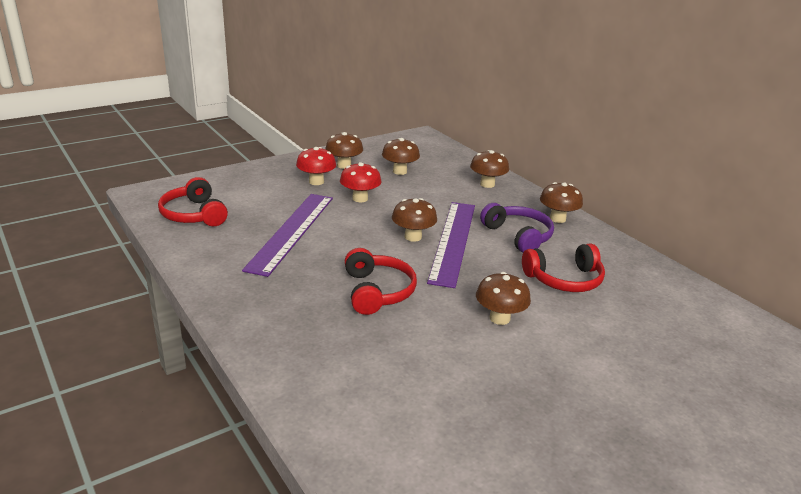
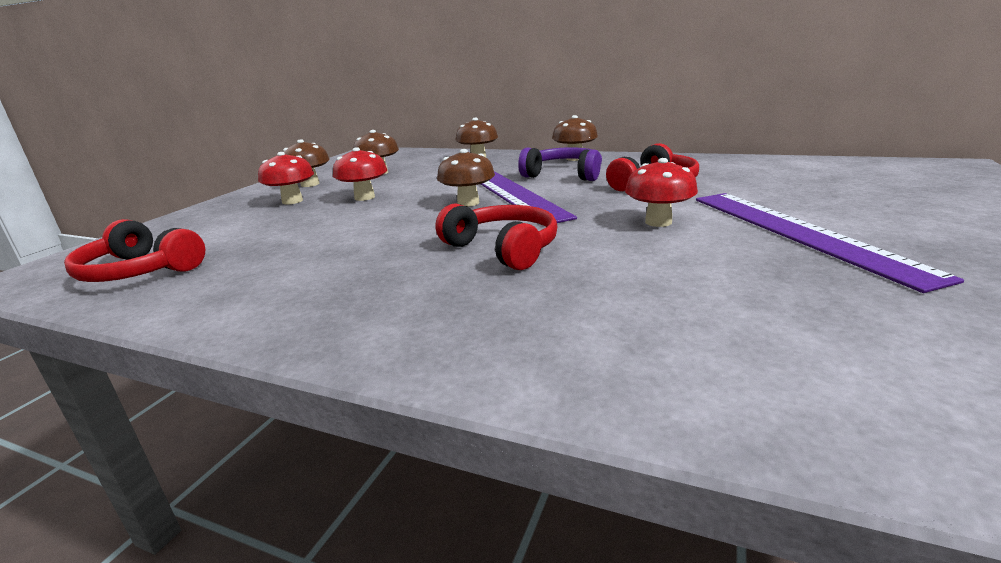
camera: 30 degrees left, 5 degrees down
(291, 231) = (316, 241): purple ruler -> purple ruler (800, 233)
(499, 318) = (658, 222): brown mushroom -> red mushroom

